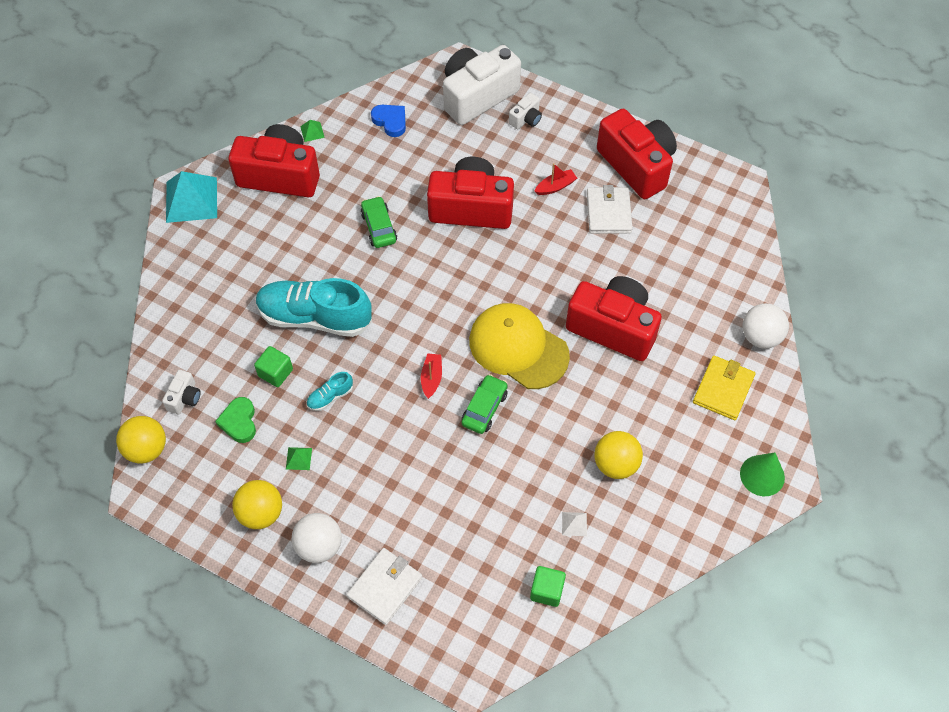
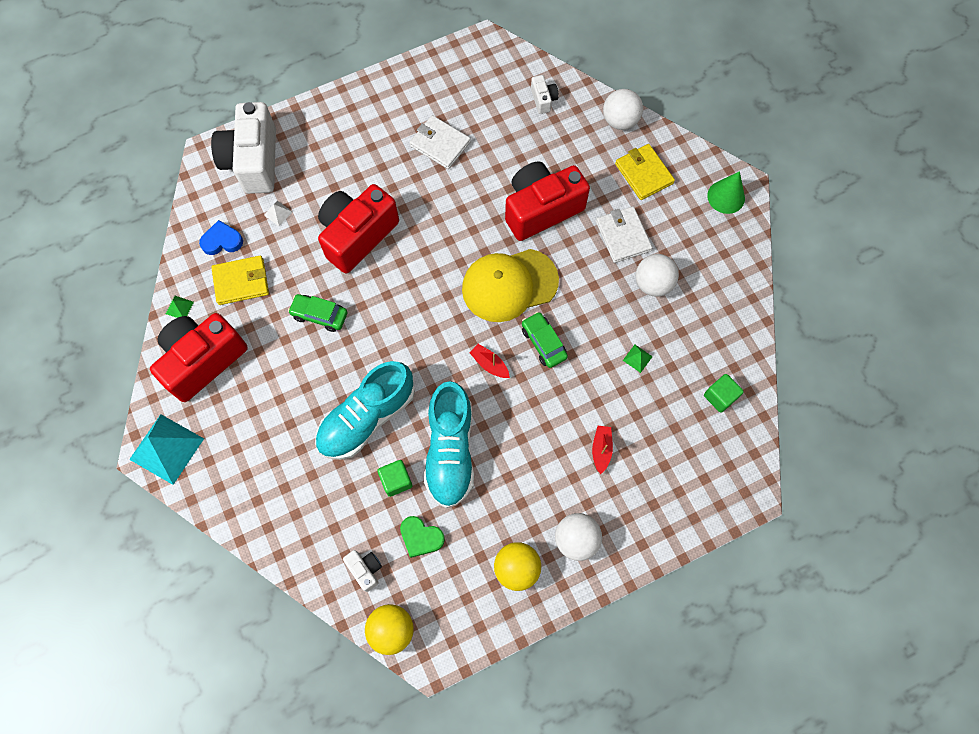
camera: 55 degrees left, 10 degrees up
(299, 458) = (488, 509): green pyramid -> green pyramid (637, 358)
(330, 397) = (450, 451): turquoise shoe -> turquoise shoe, size x2.38
(366, 156) = (241, 281): none -> yellow wallet
(385, 587) = (643, 510): white wallet -> white wallet (623, 236)
(526, 119) = (306, 142): white camera -> white camera (543, 99)
(555, 186) = (387, 164): red boat -> red boat (601, 450)
(574, 524) = (680, 343): white pyramid -> white pyramid (278, 213)
(615, 464) = (653, 284): yellow ball -> white ball
(636, 165) = (414, 97): red camera -> none

